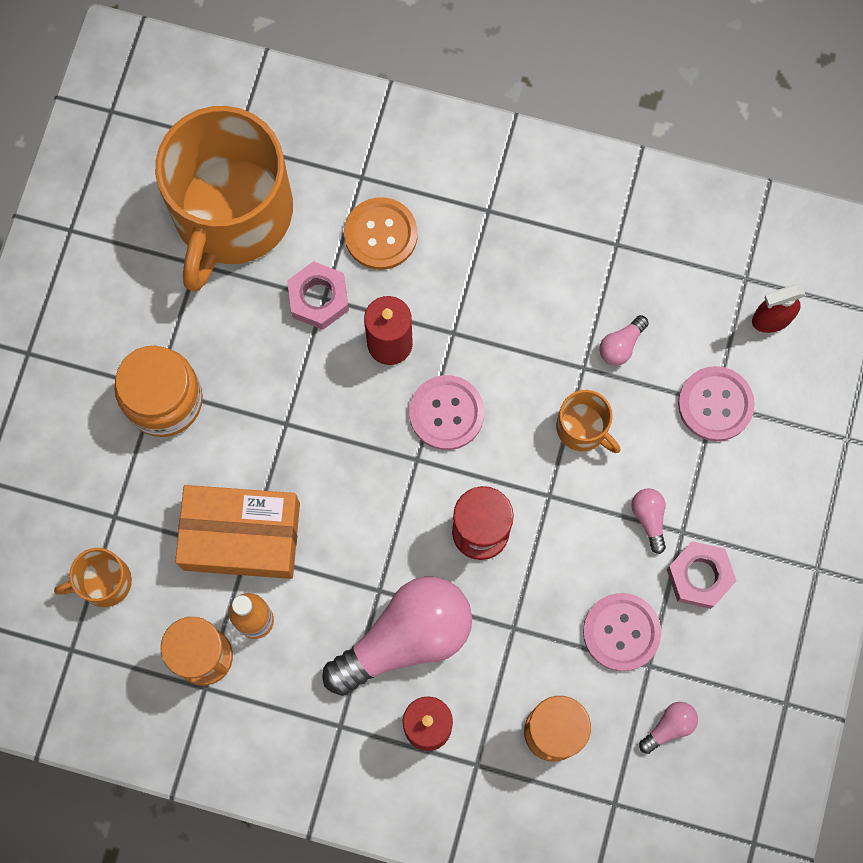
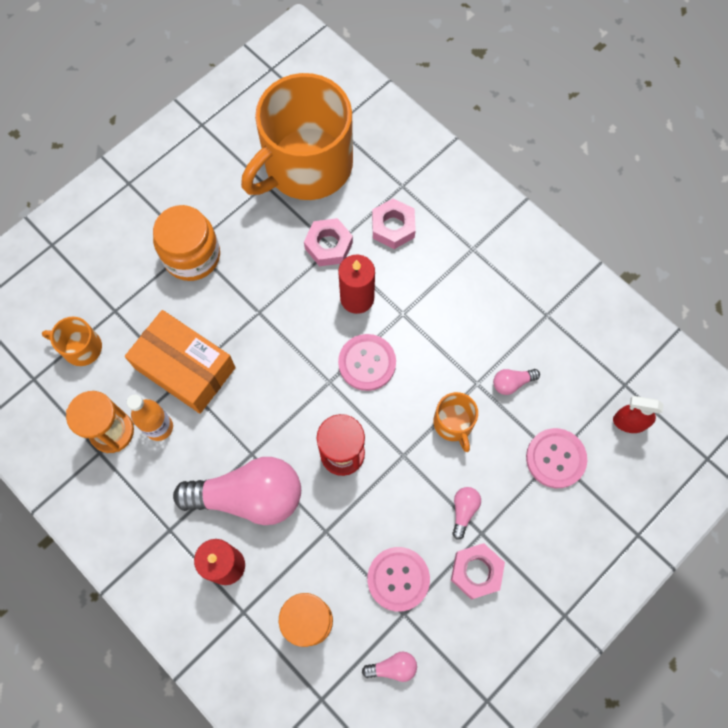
camera: 30 degrees right, 5 degrees down
(381, 234) = (393, 227): orange button -> pink nut

